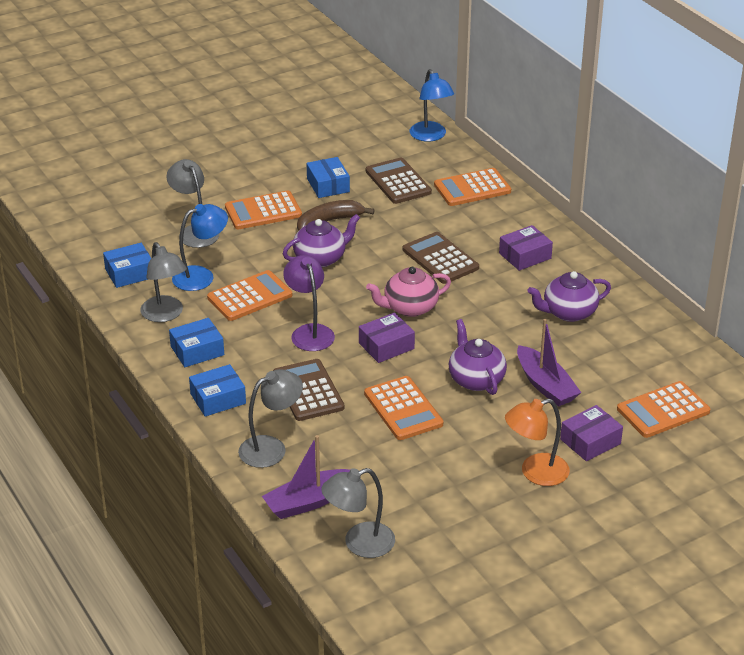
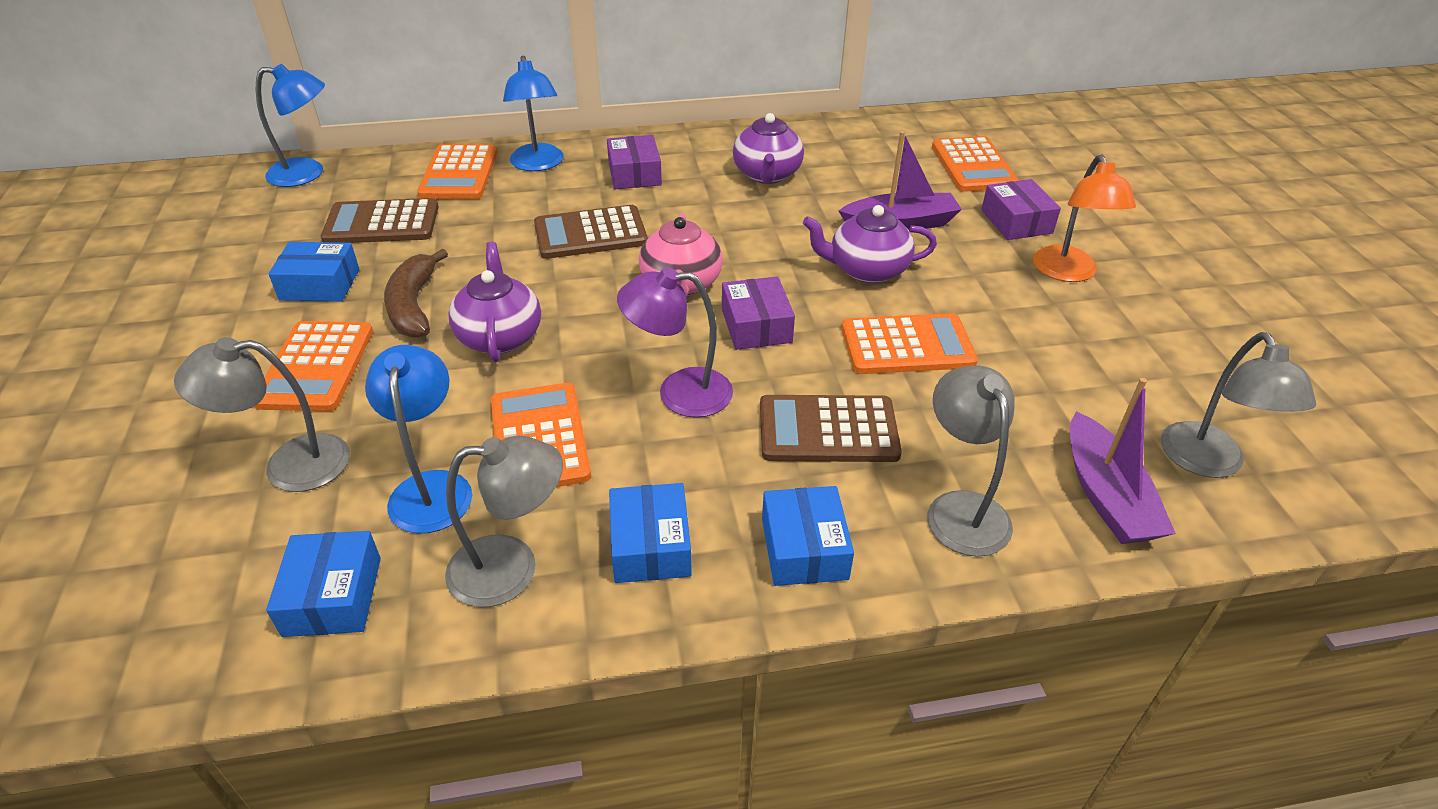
camera: 70 degrees left, 5 degrees up
(507, 214) = (538, 164): none -> blue lamp

